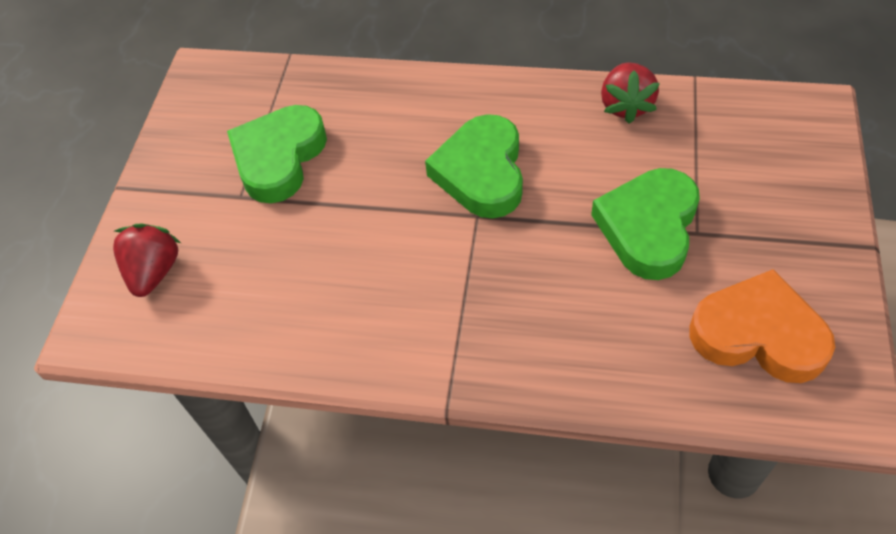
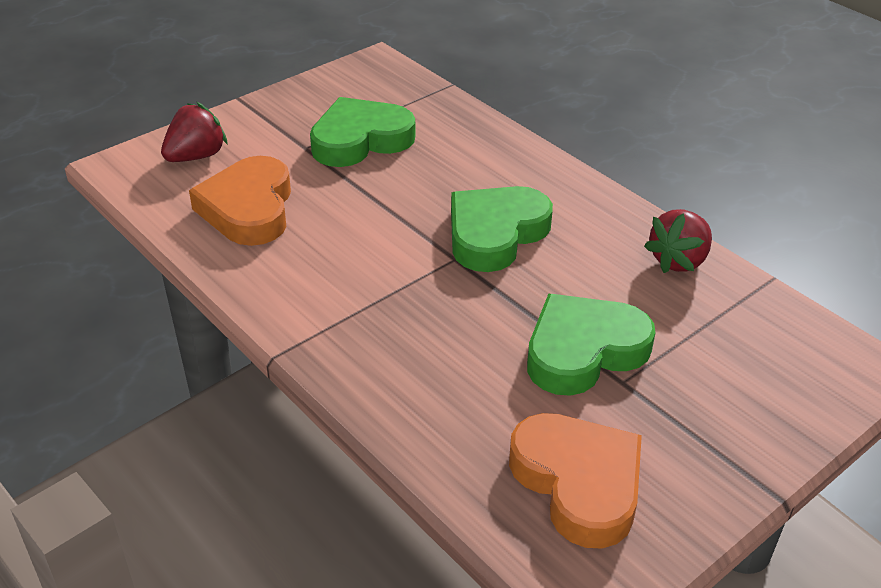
camera: 35 degrees right, 15 degrees down
(264, 289) = (248, 208): none -> orange heart

